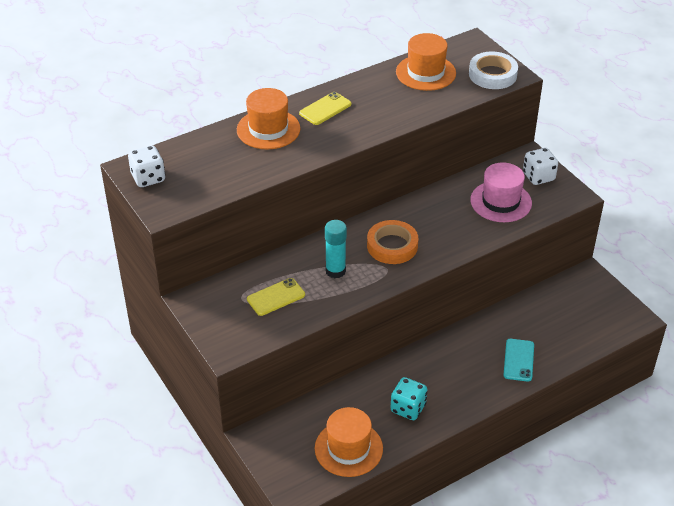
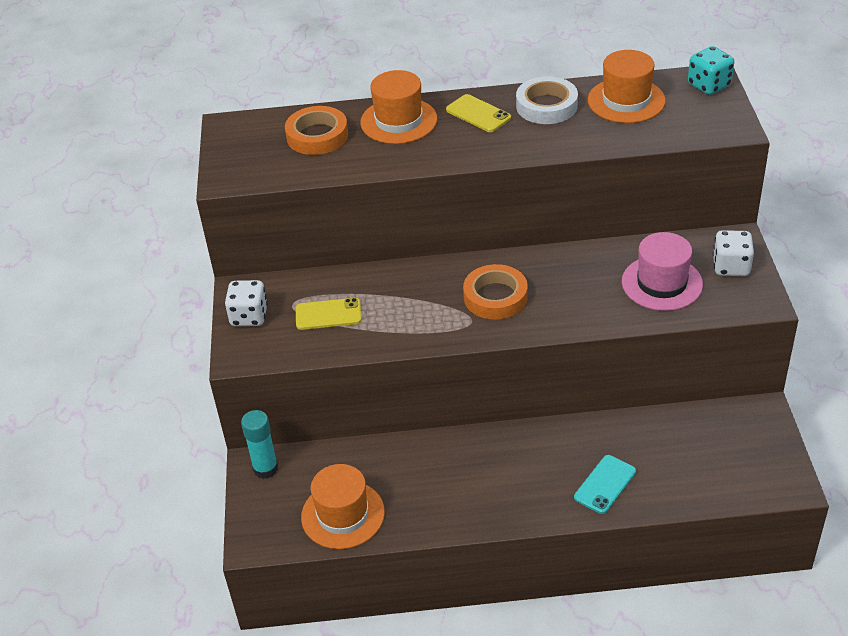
camera: 30 degrees right, 0 degrees up
(148, 178) = (237, 141): white dice -> white dice (249, 316)
(212, 157) = (317, 136): none -> orange tape
(325, 109) = (478, 114): yellow phone -> yellow phone turned 60 degrees clockwise
(335, 271) = (412, 305): turquoise glue stick -> turquoise glue stick (265, 469)
(408, 408) = (438, 494): turquoise dice -> turquoise dice (709, 85)
(492, 75) = (707, 122): white tape -> white tape (546, 106)

